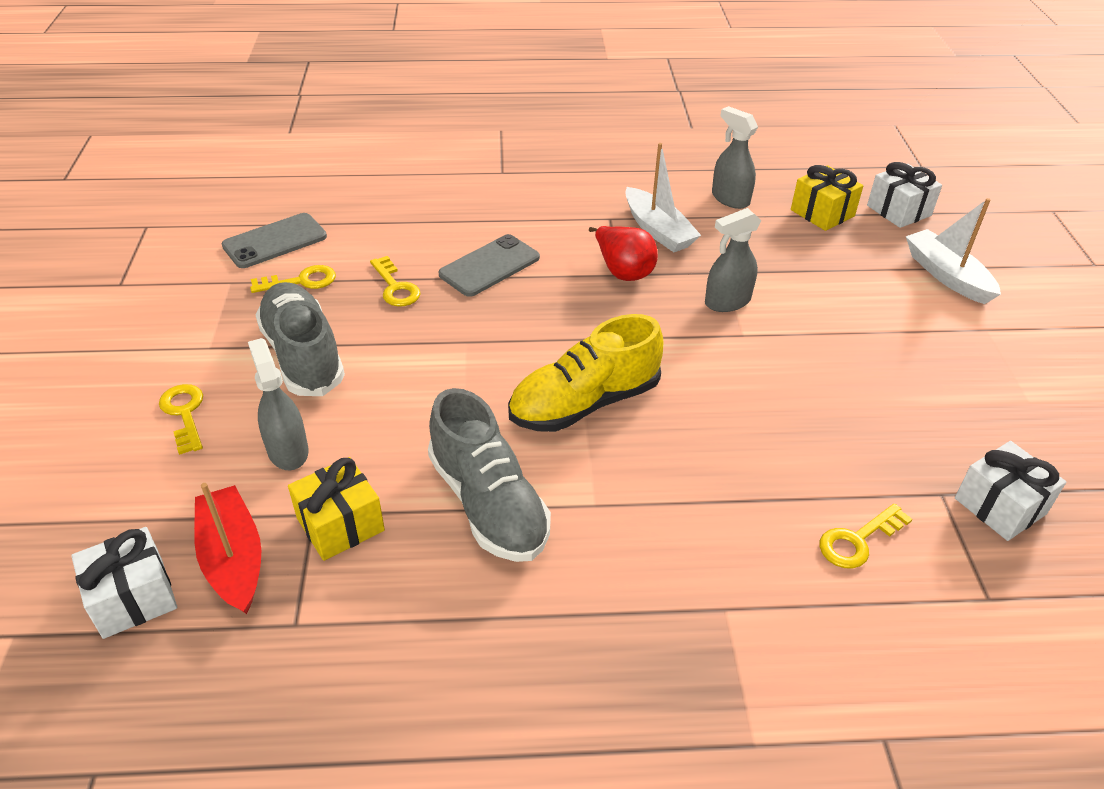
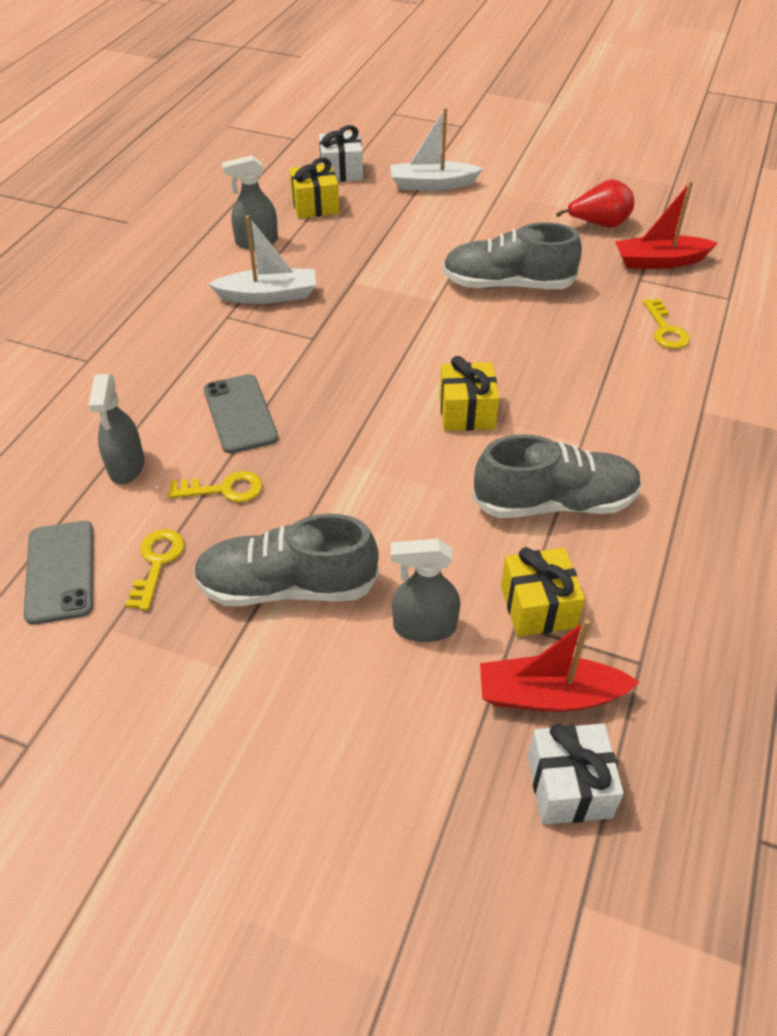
camera: 65 degrees left, 5 degrees up
(184, 413) = (322, 707): yellow key -> none
(584, 403) = (466, 412): yellow shoe -> yellow gift
(623, 271) = (310, 334): red pear -> red pear (598, 224)
(727, 302) = (391, 294): grey spray bottle -> grey spray bottle (126, 467)
(819, 380) = (507, 285): none -> grey shoe
(1000, 506) = (659, 261): white gift -> red boat

